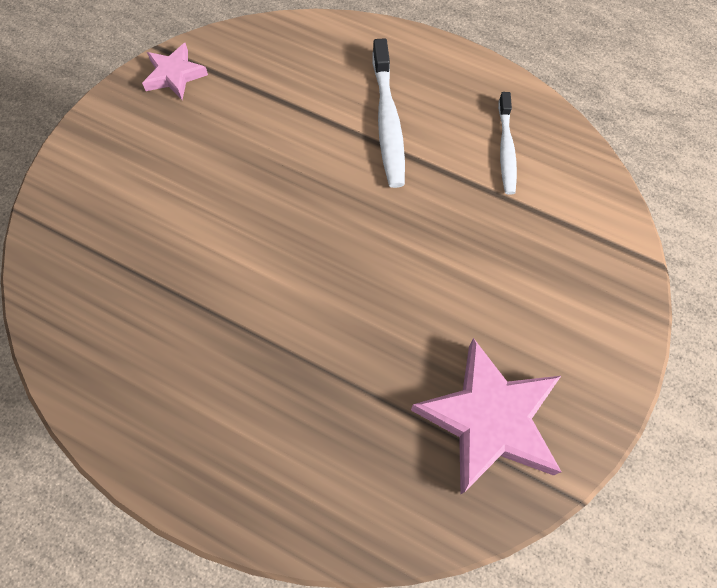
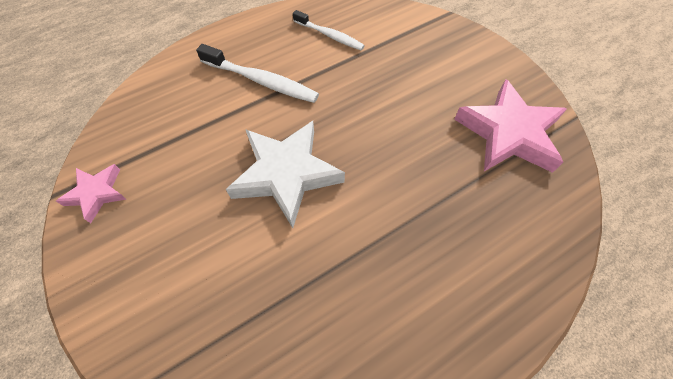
camera: 60 degrees left, 5 degrees down
(284, 212) = (286, 174): none -> white star

